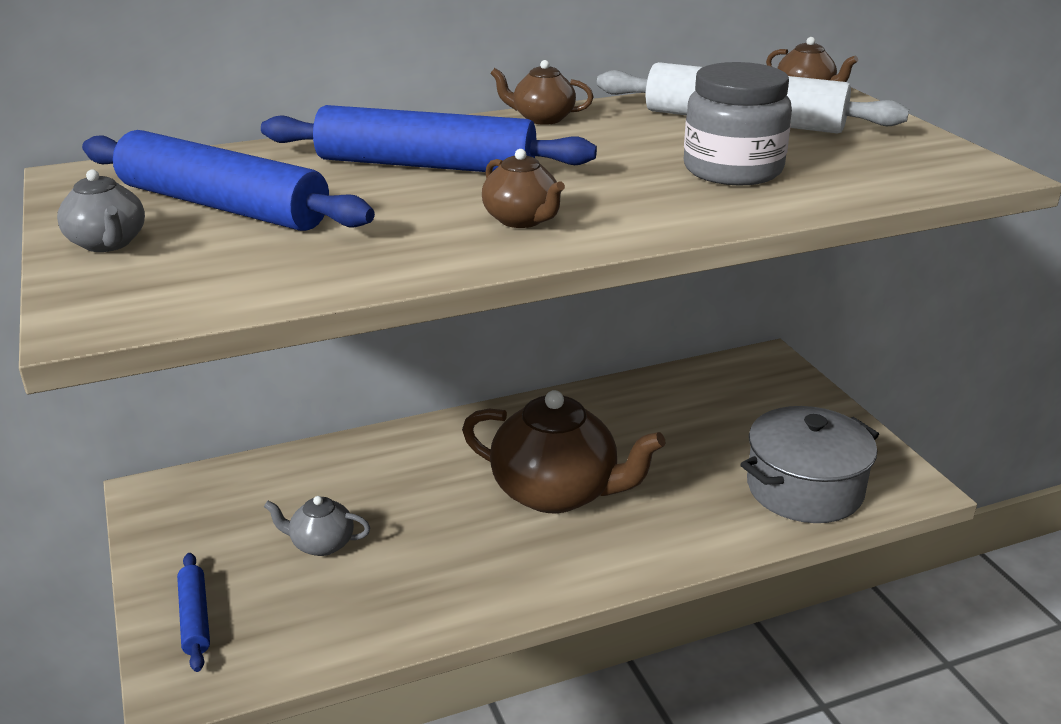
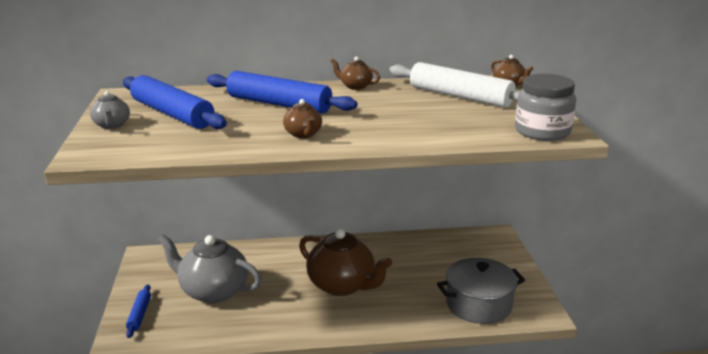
camera: 15 degrees right, 5 degrees down
(321, 544) = (213, 291): grey teapot -> grey teapot, size x2.11
(732, 170) = (430, 121): grey jar -> grey jar (542, 132)

